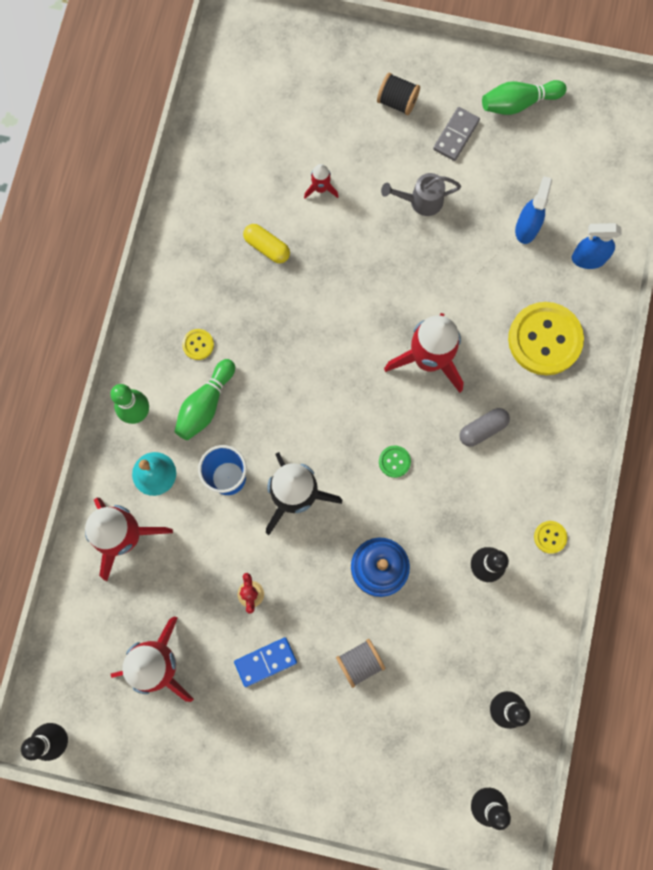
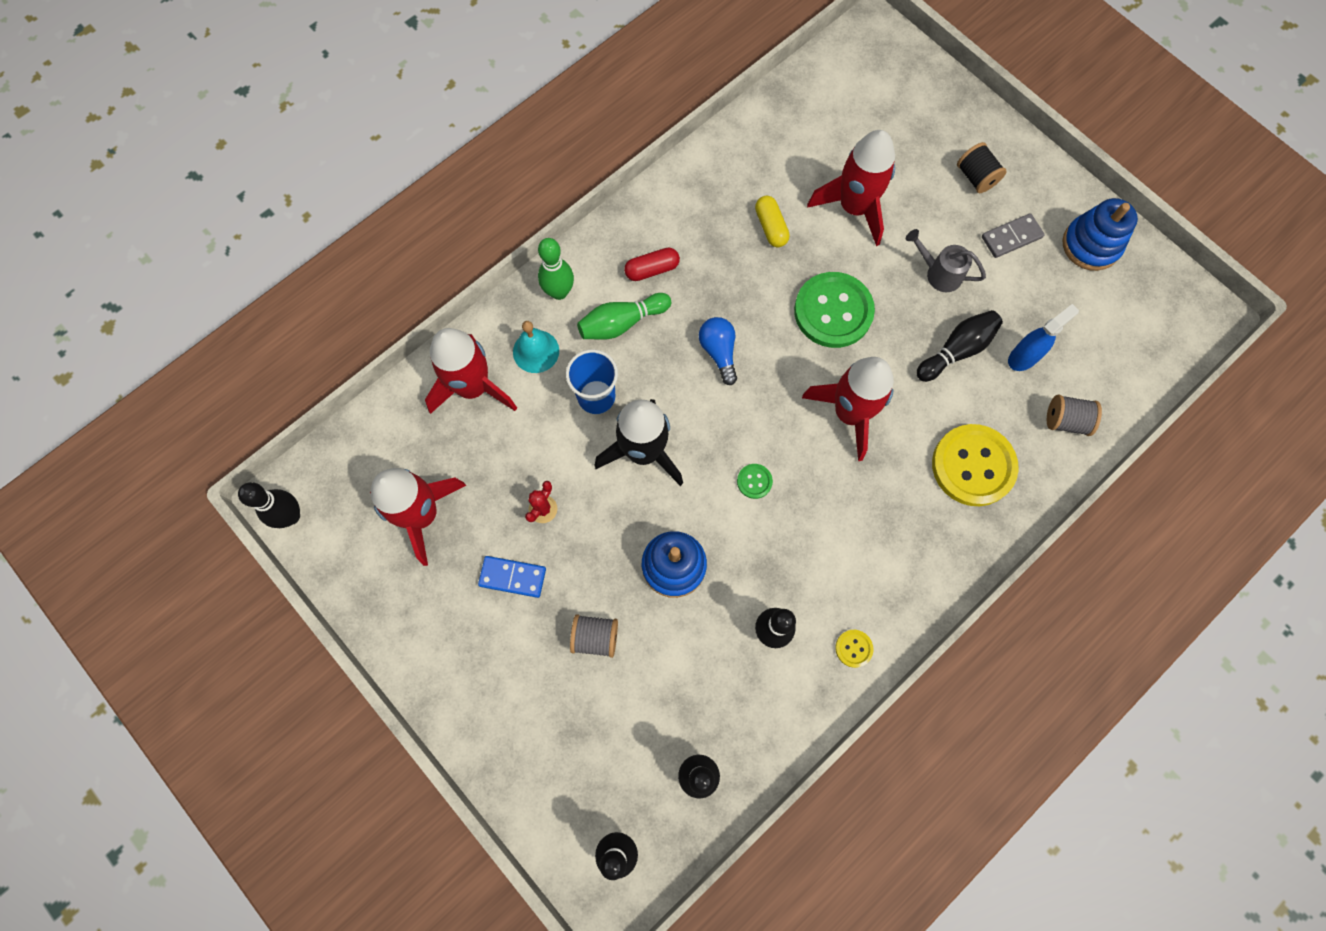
camera: 35 degrees right, 5 degrees down
(198, 344) = (652, 269): yellow button -> red capsule
(297, 377) = (719, 352): none -> blue light bulb
(321, 188) = (854, 208): red rocket -> red rocket, size x2.27
(362, 285) = (833, 311): none -> green button
(474, 256) = (956, 350): none -> black bowling pin
(482, 429) = (857, 507): grey capsule -> none
(518, 103) = (1091, 245): green bowling pin -> blue stacking toy
(588, 259) = (1065, 421): blue spray bottle -> grey spool

